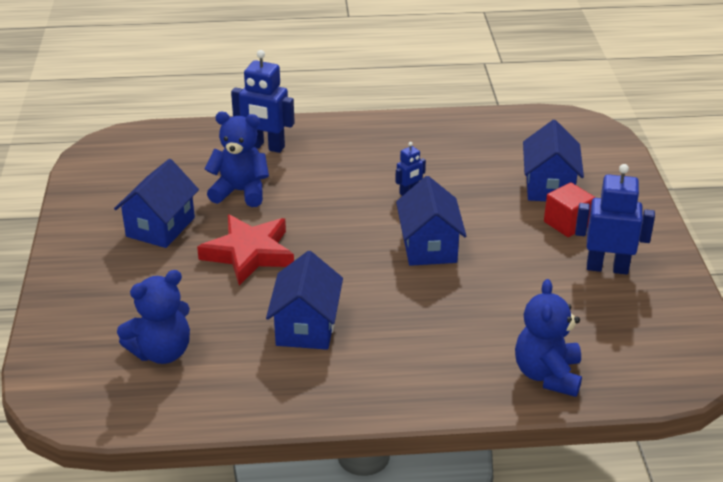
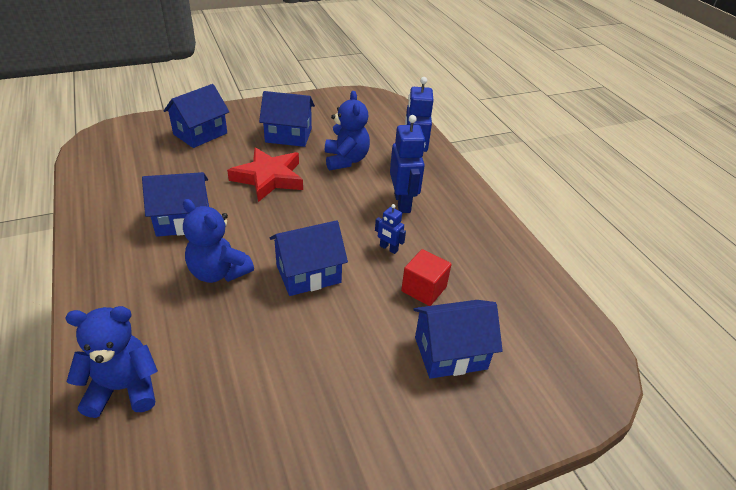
camera: 70 degrees right, 5 degrees up
(111, 302) = (200, 134): none -> blue house
(162, 352) = (150, 163): blue teddy bear -> blue teddy bear (218, 272)
(567, 223) = (386, 377): red cube -> red cube (423, 289)
(607, 268) = (315, 425): blue robot -> blue robot (402, 203)

